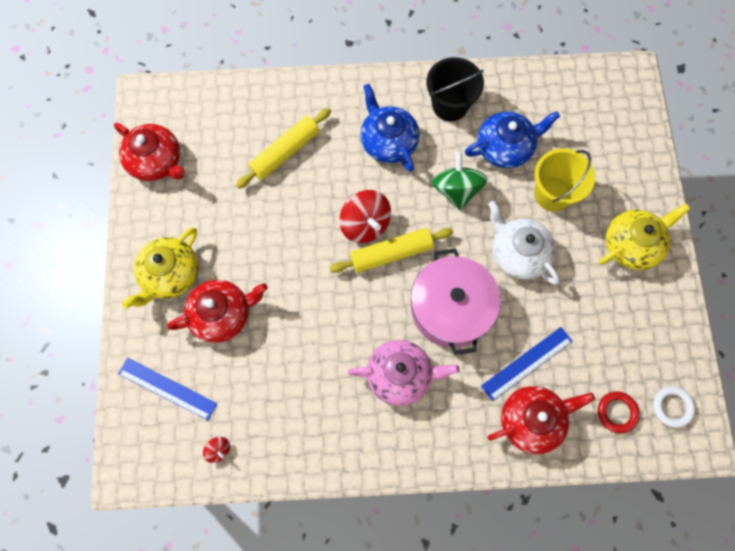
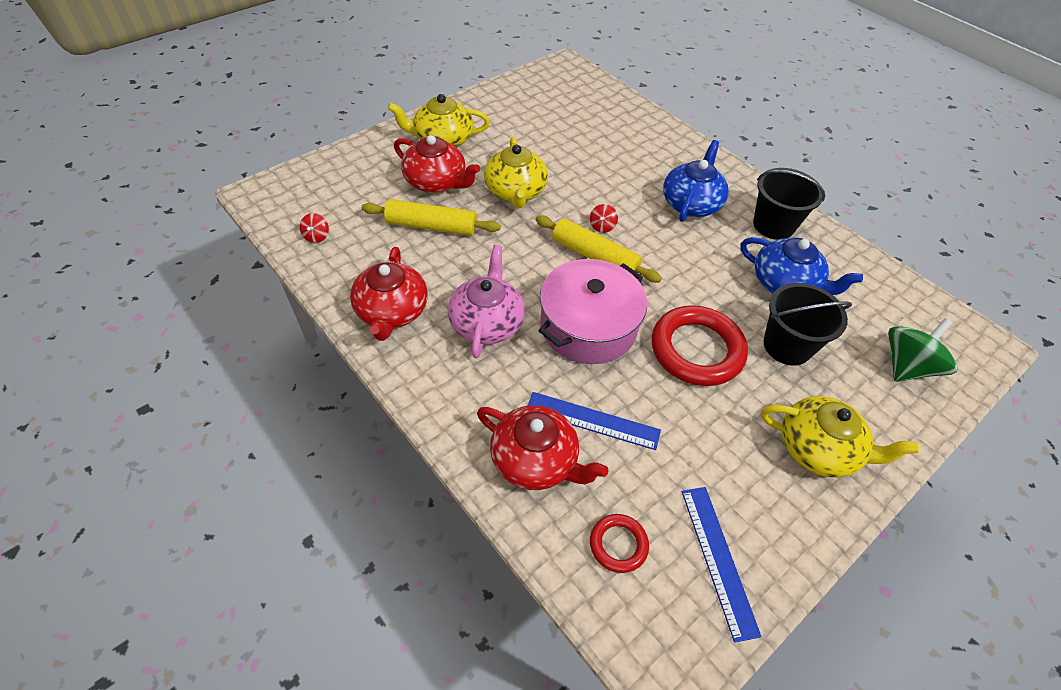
camera: 50 degrees right, 20 degrees down
(156, 161) = (524, 92): red teapot -> red teapot (392, 312)
(167, 388) = (347, 182): blue ruler -> blue ruler (718, 559)
(280, 260) = (515, 191): none -> yellow teapot
(285, 152) = (608, 150): yellow rolling pin -> yellow rolling pin (431, 226)
(365, 224) = (602, 226): red spinning top -> red spinning top, size x0.47
(400, 375) = (487, 322): pink teapot -> pink teapot turned 135 degrees counterclockwise
(456, 190) = (703, 270): green spinning top -> green spinning top (907, 366)
(518, 253) = (696, 350): white teapot -> red ring
(553, 194) = (787, 346): yellow bucket -> black bucket
(672, 407) = (680, 607): white ring -> none

